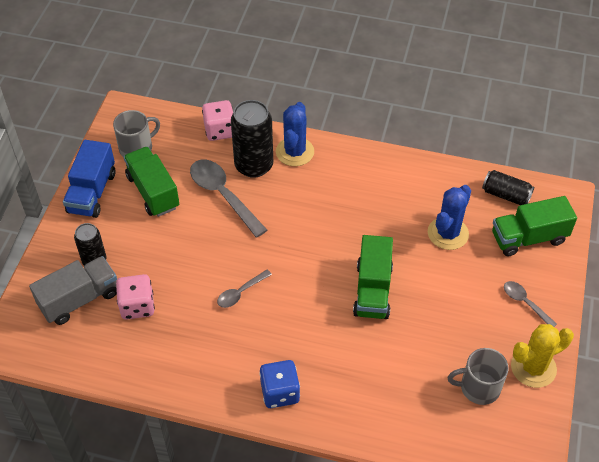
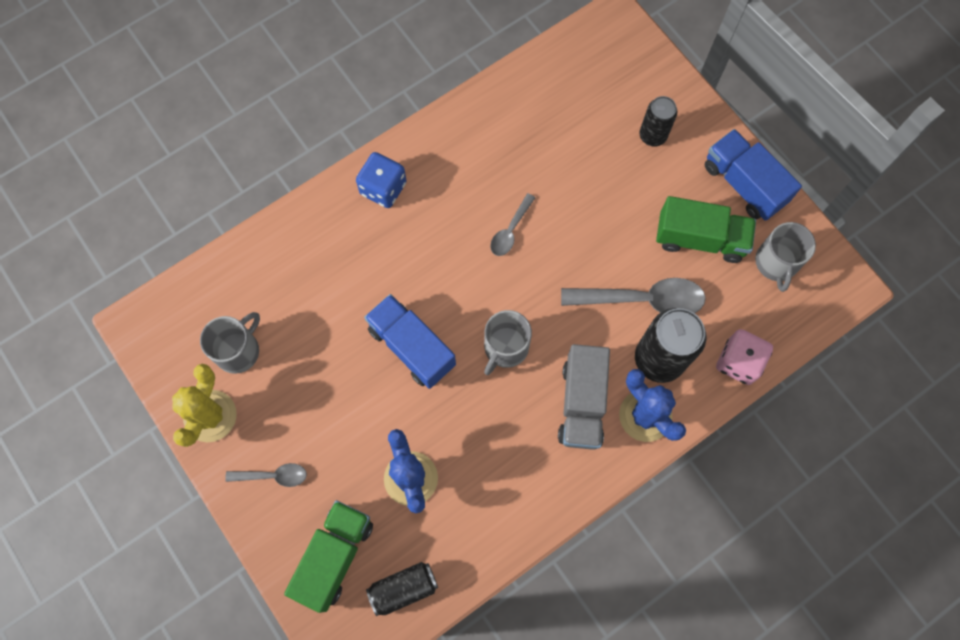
camera: 130 degrees right, 20 degrees up
(79, 299) = (617, 98): grey truck -> grey truck (581, 403)
(137, 306) = (570, 138): pink dice -> none
(240, 293) = (510, 231): grey spoon -> grey spoon turned 150 degrees counterclockwise
(322, 242) = (505, 348): none -> grey mug
(372, 290) = (412, 347): green truck -> blue truck

